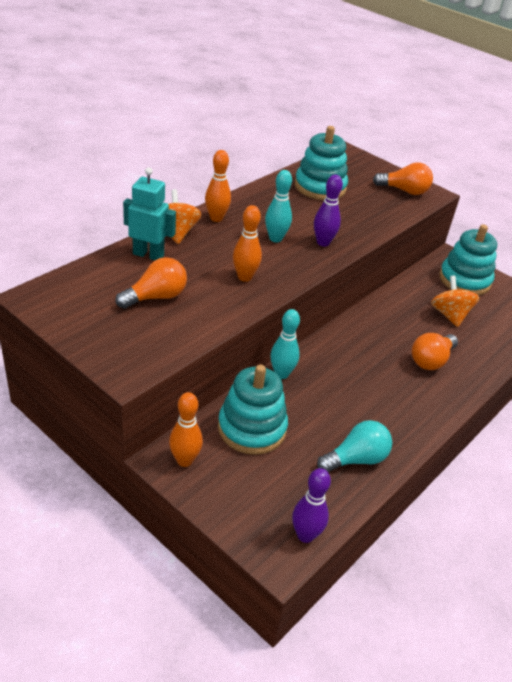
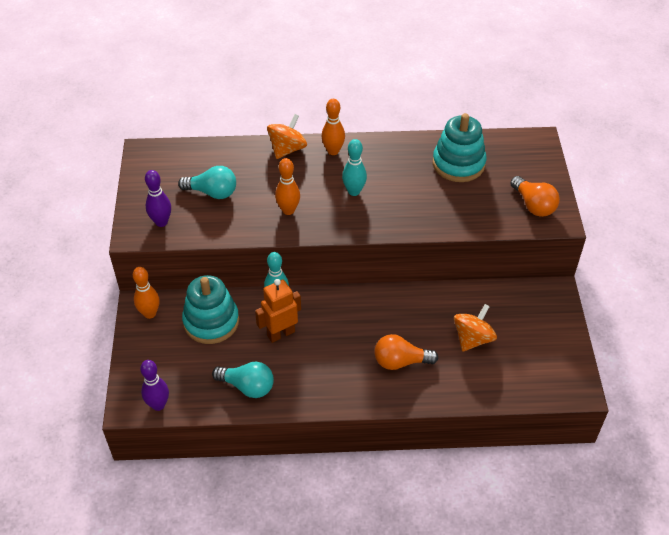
camera: 50 degrees right, 10 degrees up
(148, 255) = (247, 157): turquoise robot -> none
(156, 297) = (212, 192): orange light bulb -> turquoise light bulb
(322, 398) = (281, 333): none -> orange robot
(323, 242) = (386, 214): purple bowling pin -> purple bowling pin (161, 222)
(464, 280) = (536, 319): turquoise stacking toy -> none

